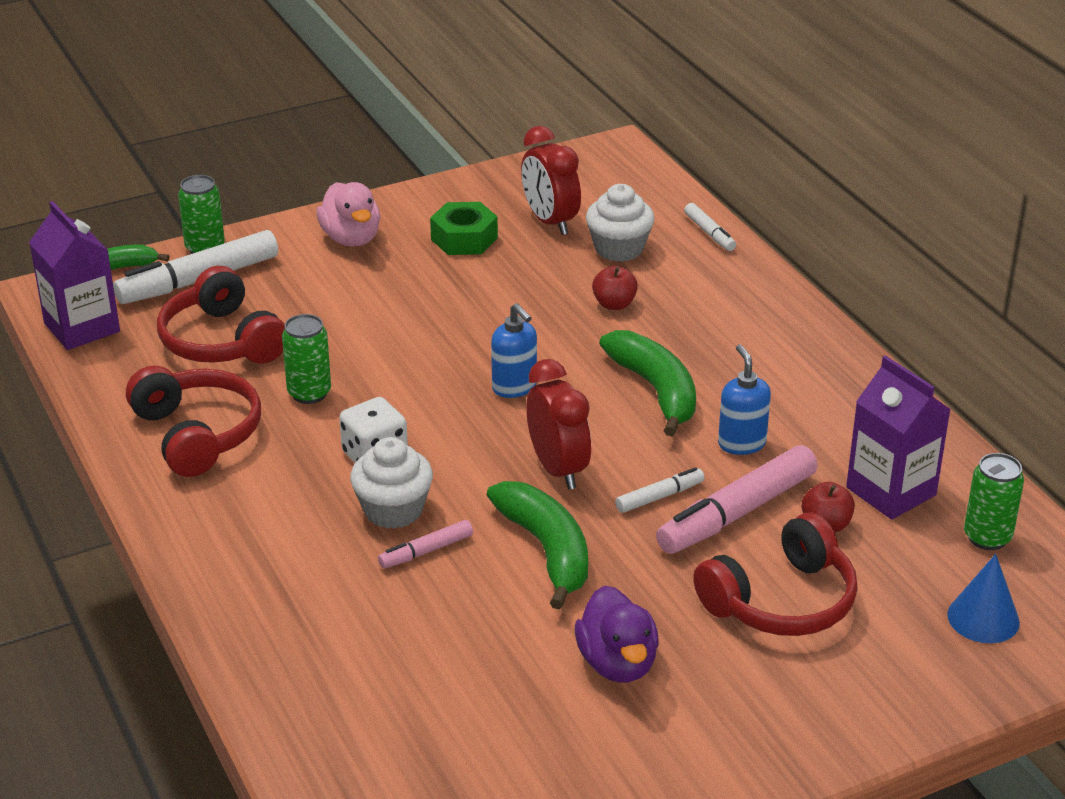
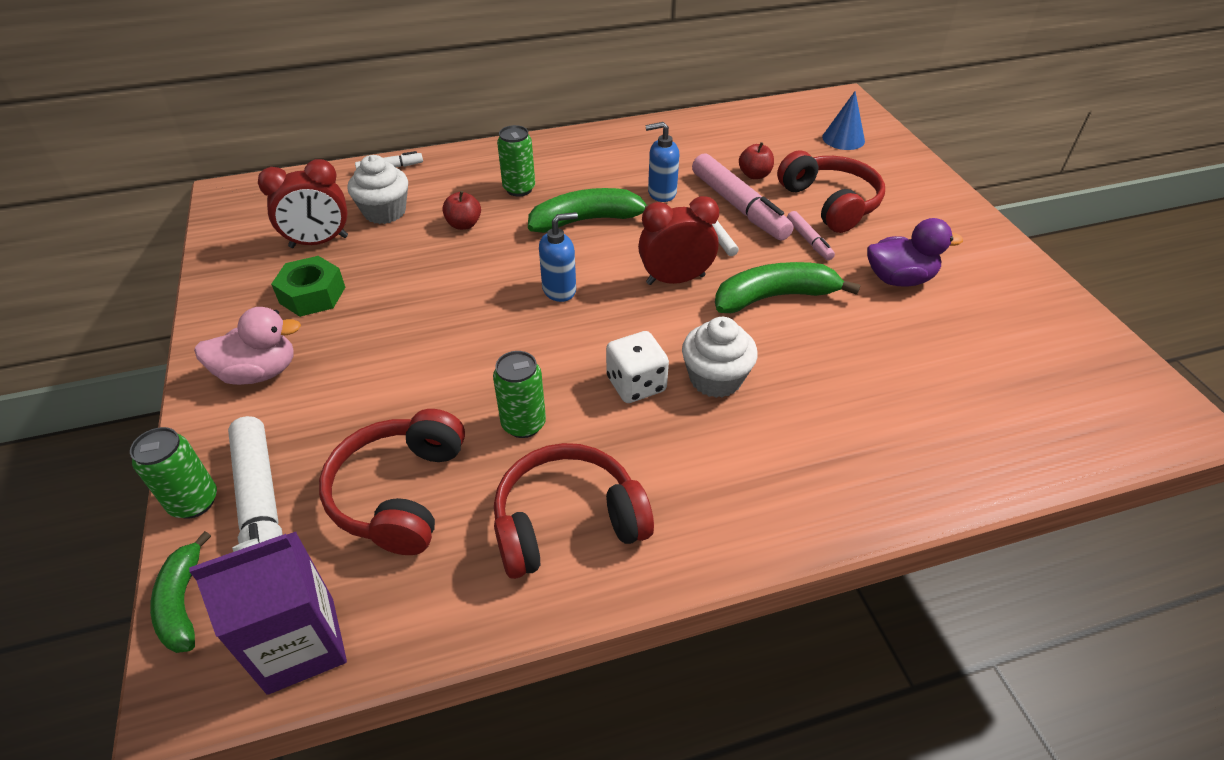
camera: 80 degrees left, 10 degrees up
(221, 341) = (399, 493): red headphones -> red headphones turned 120 degrees clockwise
(426, 551) = (772, 363): pink marker -> pink marker (809, 240)
(891, 491) = (723, 147): purple carton -> none
(987, 537) = (770, 125): green can -> green can (519, 189)

